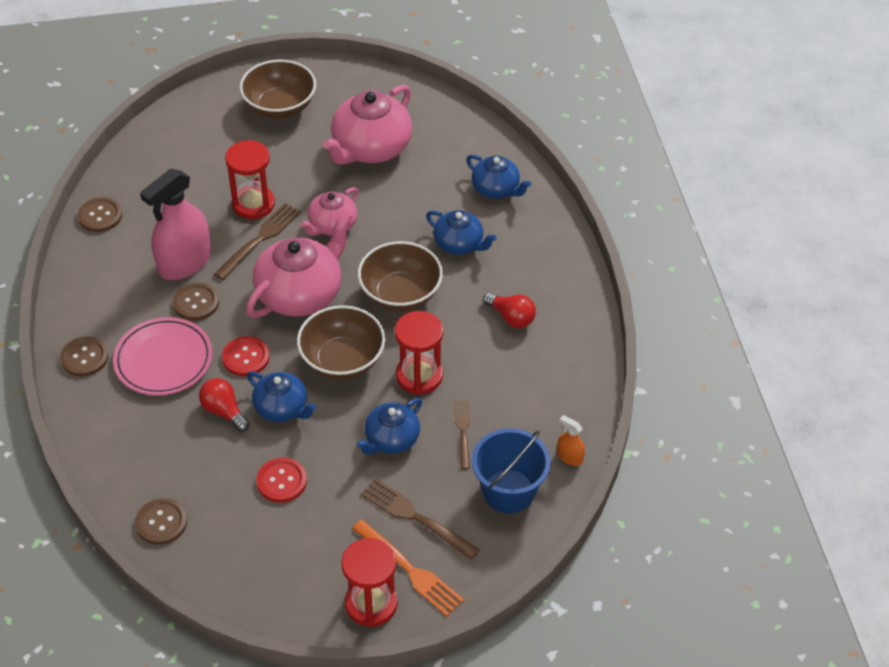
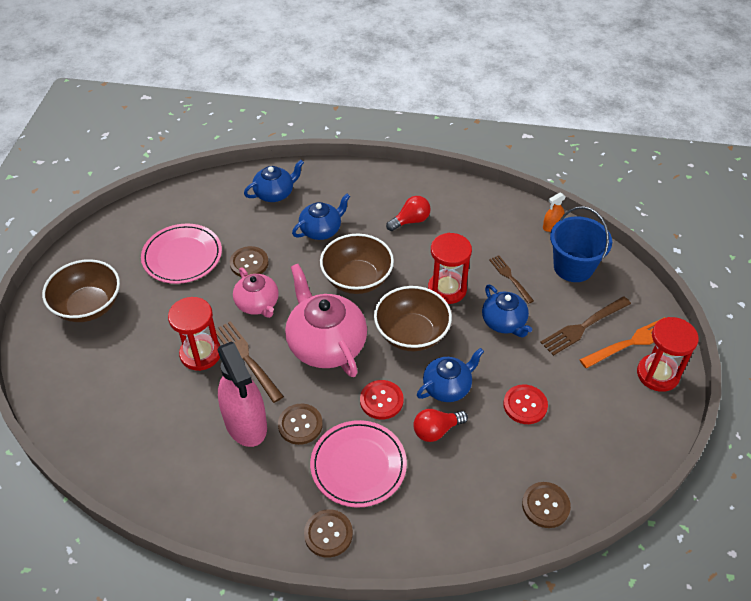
camera: 70 degrees left, 0 degrees up
(100, 216) = (144, 484): brown button -> brown button (249, 263)
(371, 148) = (182, 256): pink teapot -> pink plate
(463, 431) = (510, 277): brown fork -> brown fork turned 45 degrees clockwise

